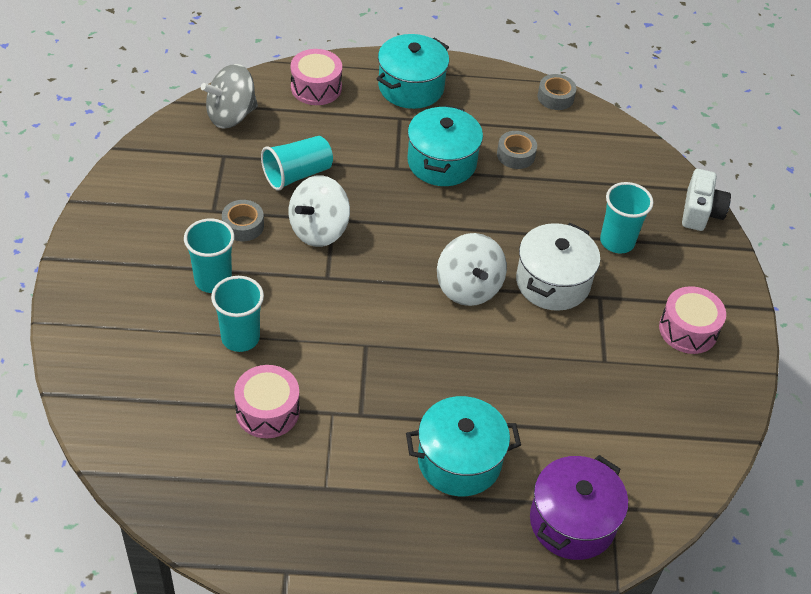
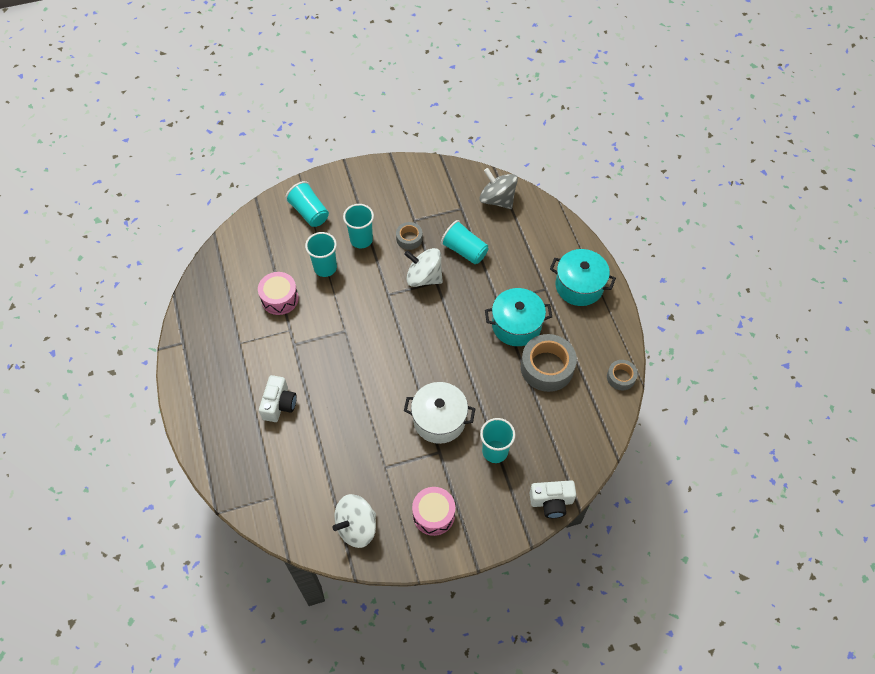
camera: 75 degrees right, 10 degrees up
(122, 329) = (309, 212): none -> turquoise cup
(316, 87) = (548, 234): pink drum -> none
(459, 461) = (279, 404): turquoise pot -> white camera
(468, 287) = (413, 372): white spinning top -> white spinning top (356, 527)
(515, 155) = (547, 367): grey tape -> grey tape, size x1.88
(572, 522) = (256, 477): purple pot -> none

